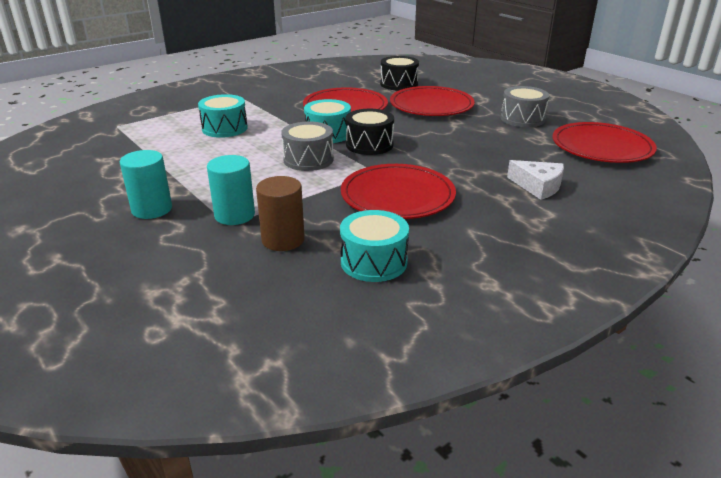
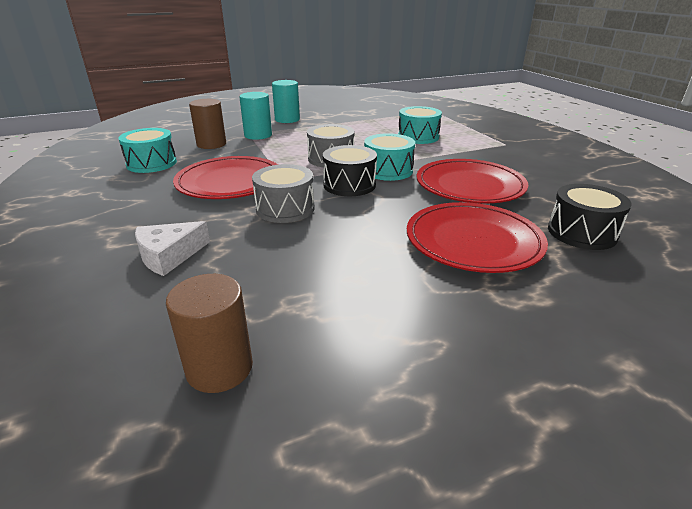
camera: 105 degrees right, 0 degrees up
(522, 119) = (394, 315): grey drum -> grey drum (285, 208)
(601, 147) = (219, 368): red plate -> brown cylinder

